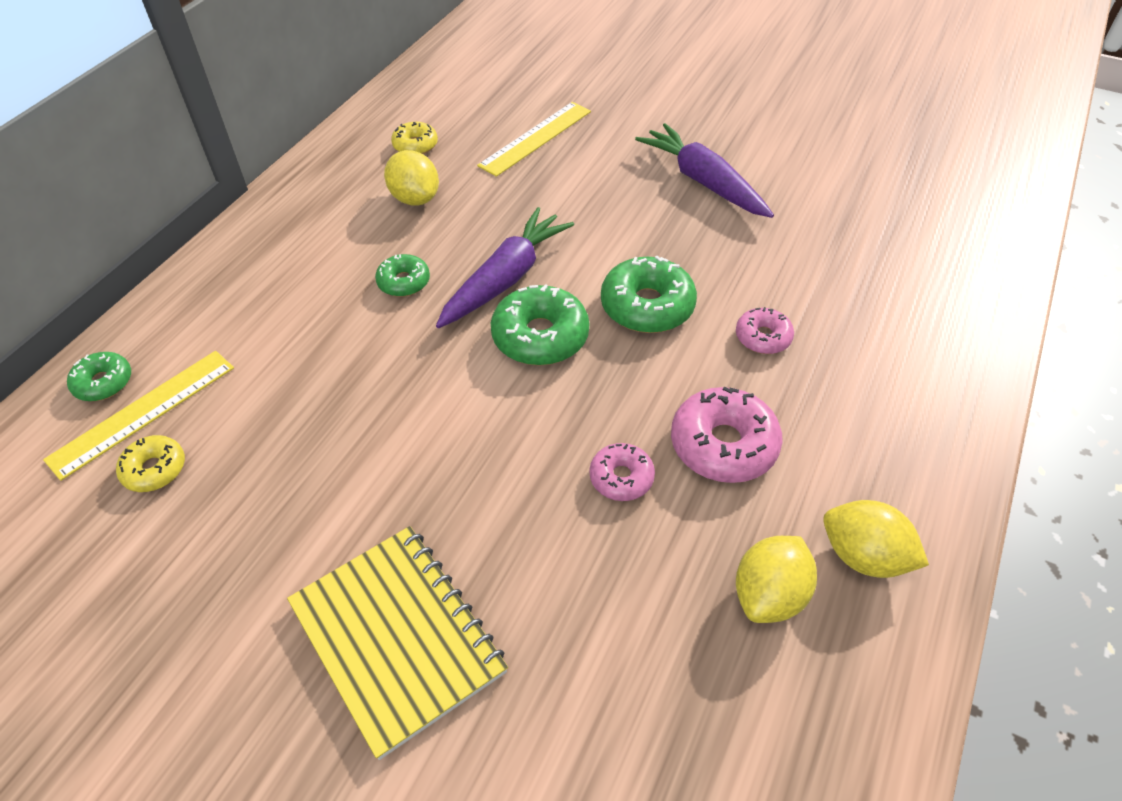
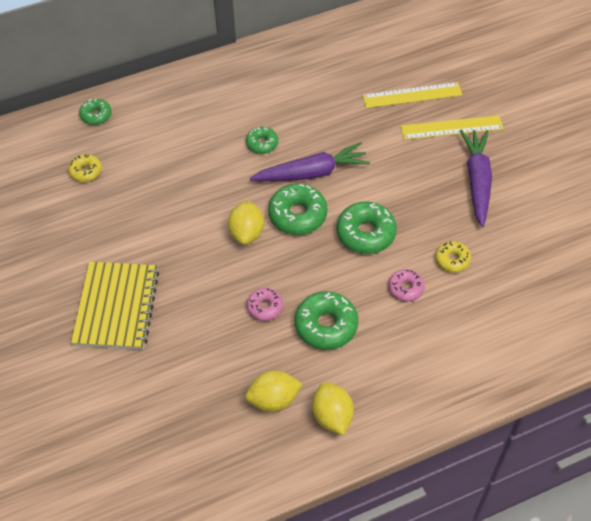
camera: 40 degrees right, 5 degrees up
(143, 412) = (100, 141): yellow ruler -> yellow ruler (451, 127)
(415, 145) = (342, 62): yellow donut -> yellow donut (452, 260)
(415, 198) = (311, 97): yellow lemon -> yellow lemon (246, 233)
(723, 445) = (326, 325): pink donut -> green donut

